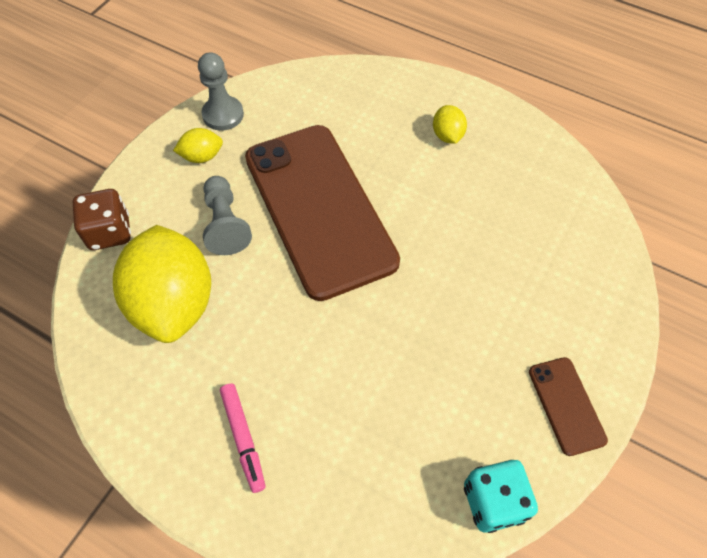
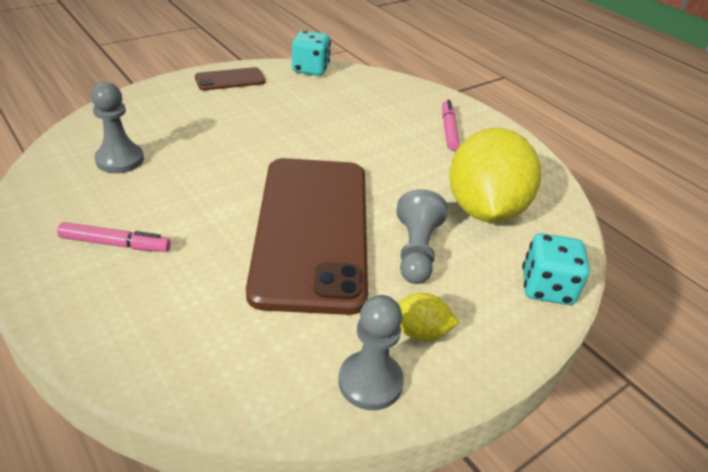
camera: 160 degrees left, 20 degrees down
(109, 232) = (546, 288): brown dice -> turquoise dice
(447, 135) = (115, 244): yellow lemon -> pink marker
(532, 211) = (120, 160): none -> grey pawn
(566, 405) = (230, 80): brown phone -> brown phone turned 60 degrees clockwise

